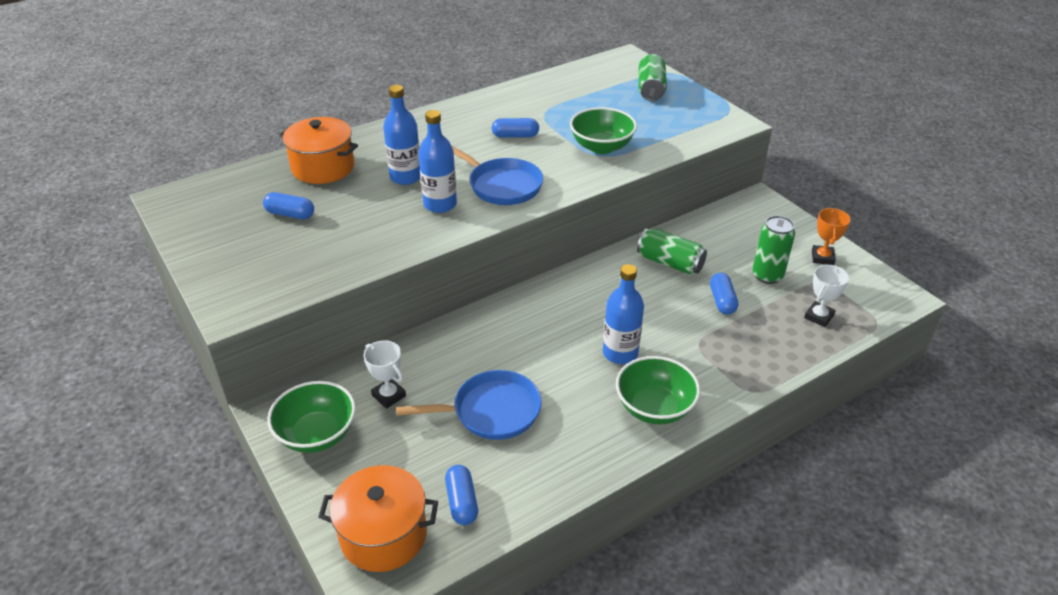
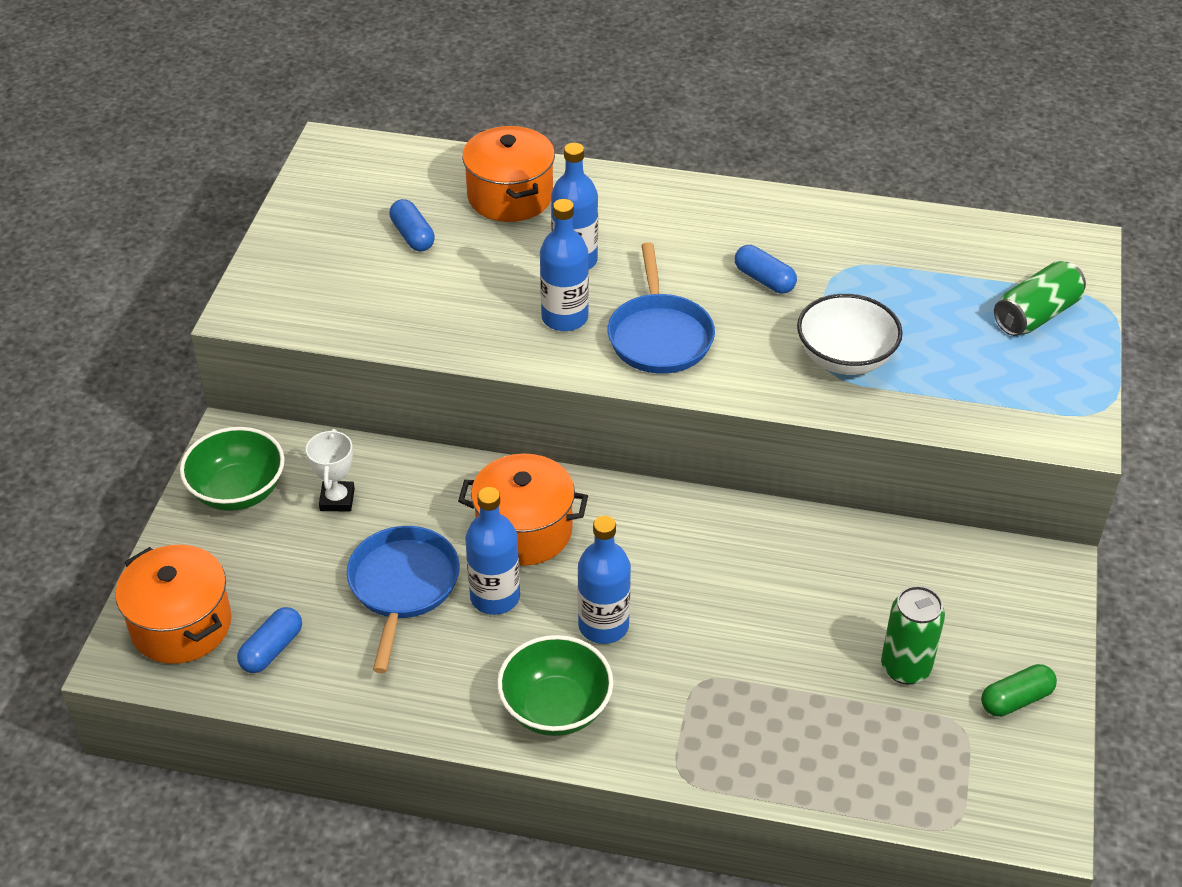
camera: 45 degrees right, 5 degrees up
(491, 411) = (403, 586): blue pan -> blue pan turned 120 degrees counterclockwise
(517, 338) = (524, 530): none -> orange pot
(548, 380) = (495, 597): none -> blue bottle
(601, 147) = (845, 358): green bowl -> white bowl
(670, 263) = (809, 567): green can -> none
(722, 301) = (802, 655): blue capsule -> none
(819, 316) = (891, 761): white trophy -> none
(822, 258) = (1016, 700): orange trophy -> green capsule

